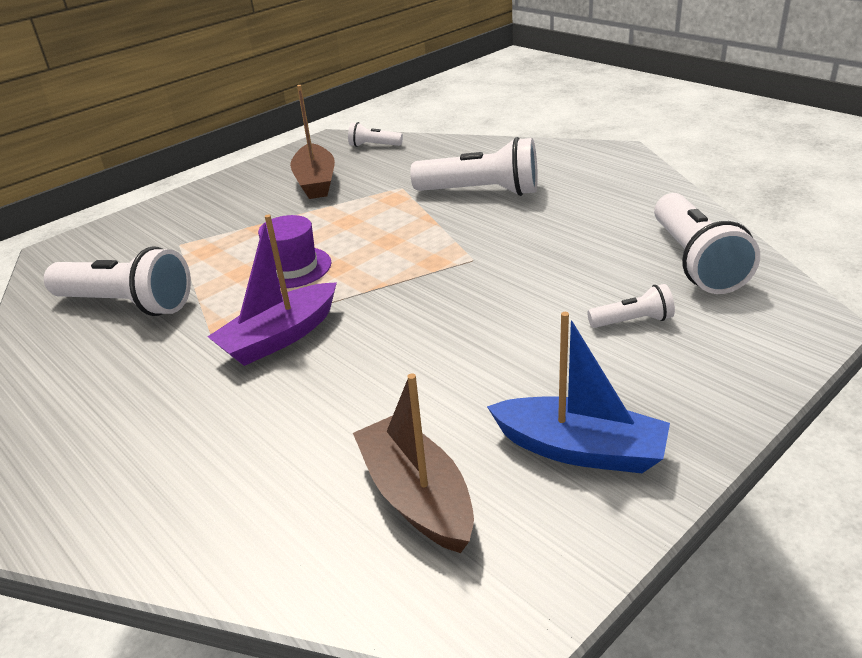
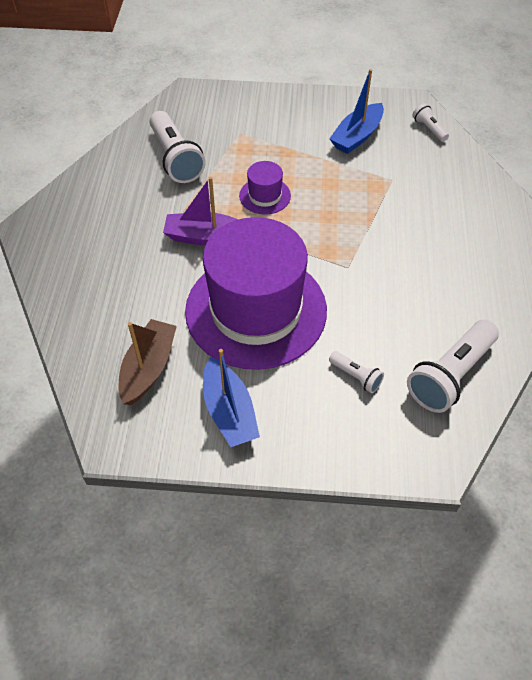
camera: 45 degrees right, 20 degrees up
(315, 182) = (357, 136): brown boat -> blue boat
(446, 350) = (256, 310): none -> purple hat
(481, 192) = (427, 221): white flashlight -> none

